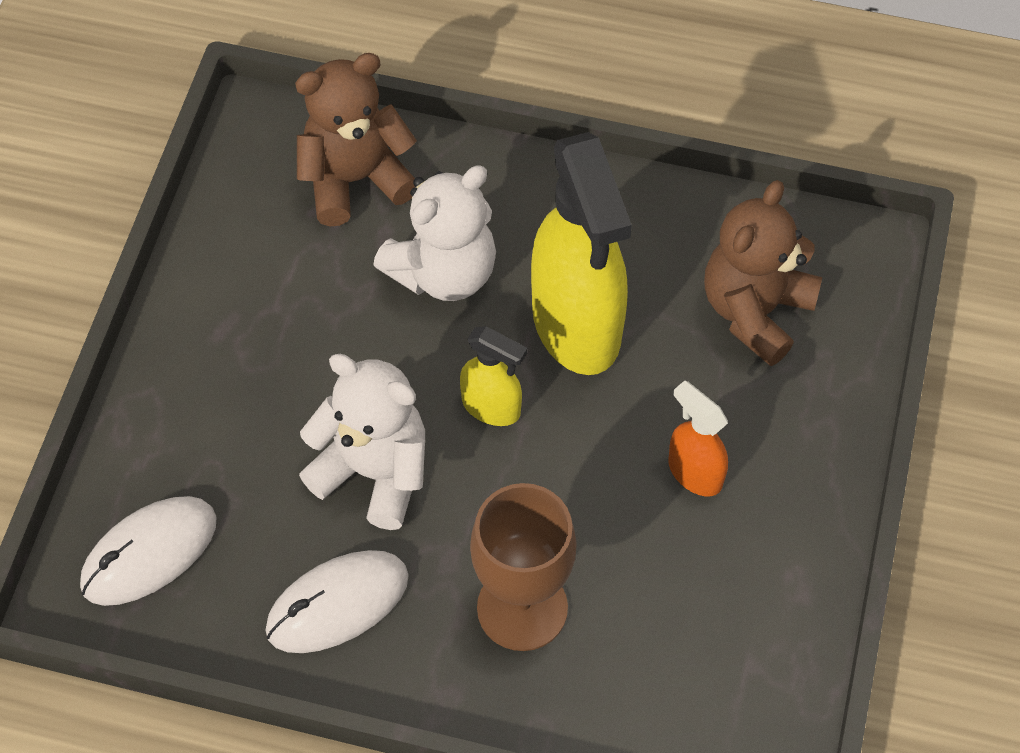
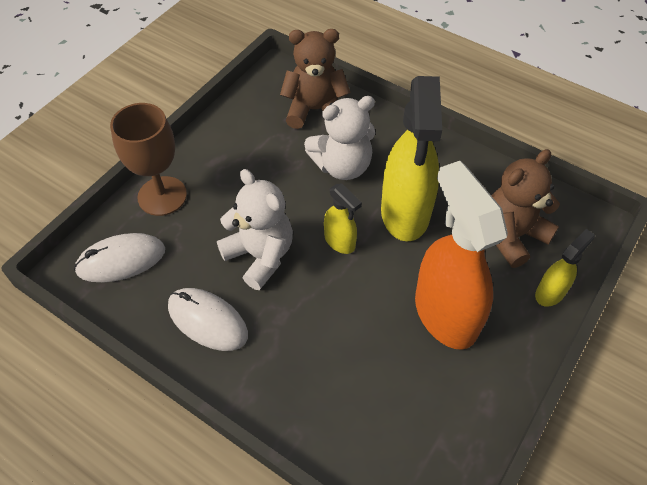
camera: 20 degrees right, 5 degrees down
(337, 604) = (207, 321): white mouse -> white mouse turned 45 degrees clockwise
(522, 608) = (311, 358): brown goblet -> brown goblet (162, 196)
(694, 472) = (444, 314): orange spray bottle -> orange spray bottle, size x2.08
(839, 387) = (550, 292): none -> yellow spray bottle

